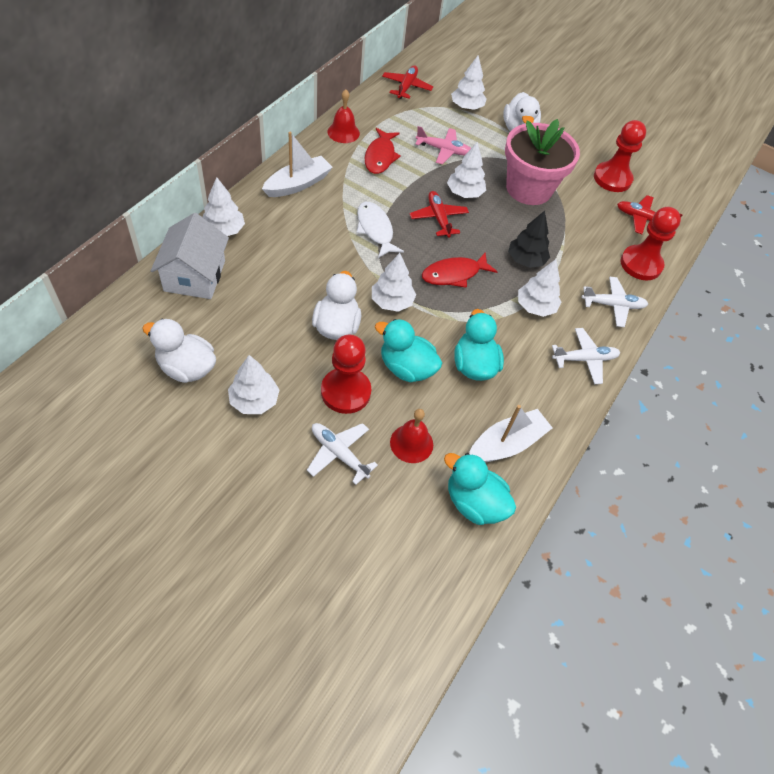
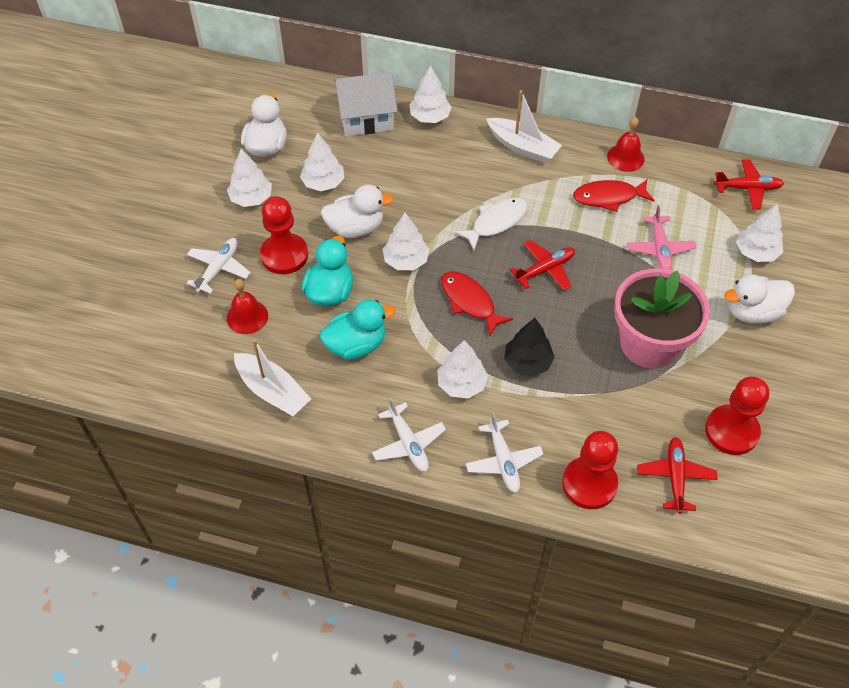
camera: 80 degrees right, 0 degrees up
(464, 193) = (600, 283): white tree -> white tree (323, 183)
(474, 503) = (200, 378): turquoise duck -> none

